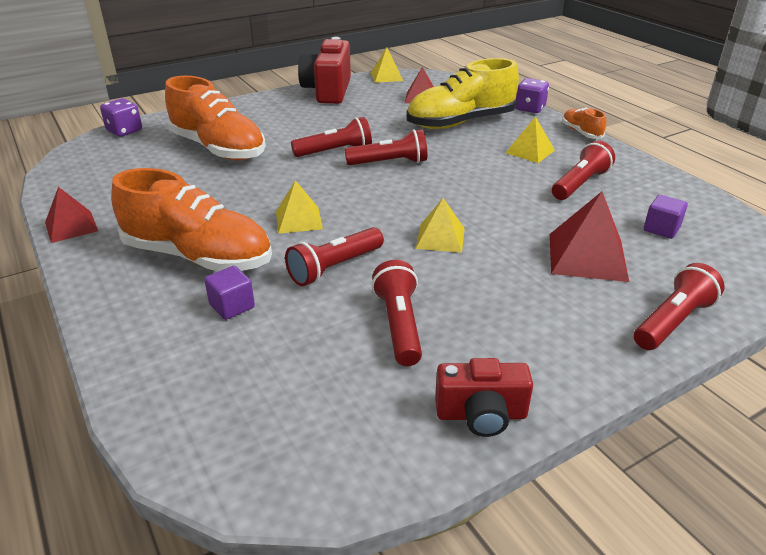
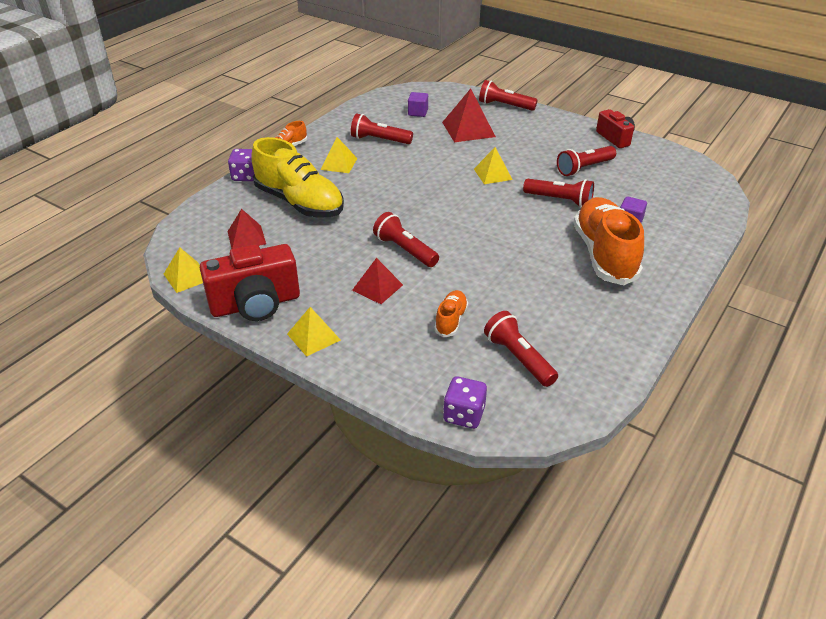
camera: 115 degrees left, 5 degrees up
(71, 226) = (639, 335): red pyramid -> red pyramid (377, 287)
(218, 149) = (451, 320): orange shoe -> orange shoe, size x0.46
(299, 220) = (523, 231): yellow pyramid -> yellow pyramid (313, 337)
(389, 163) = (405, 218): red flashlight -> red flashlight (518, 358)

